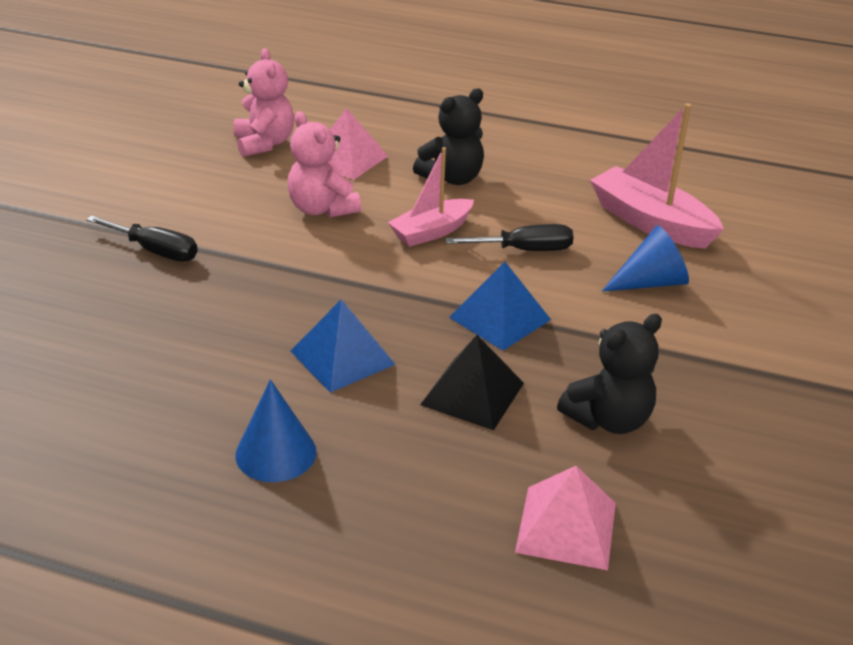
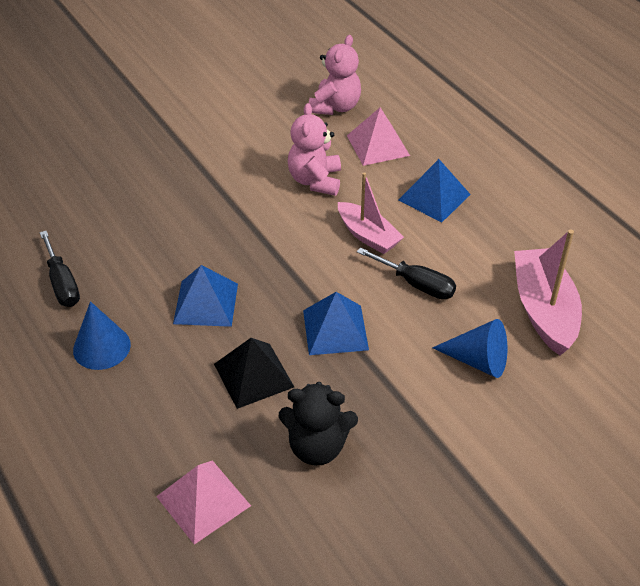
camera: 40 degrees right, 10 degrees up
(155, 251) = (181, 165): black screwdriver -> black screwdriver (62, 283)
(431, 232) = (368, 236): pink boat -> pink boat turned 135 degrees counterclockwise
(452, 178) = (434, 197): black teddy bear -> blue pyramid

